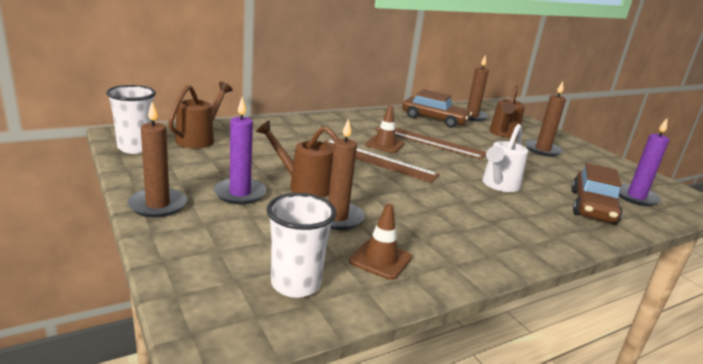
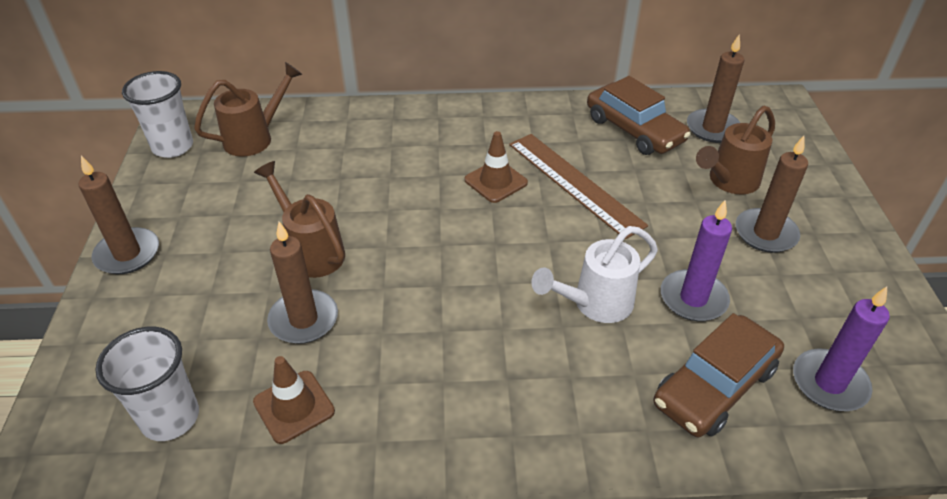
camera: 30 degrees right, 20 degrees up
(240, 193) = (226, 251): purple candle -> purple candle (693, 298)
(375, 160) = (451, 215): brown ruler -> none

